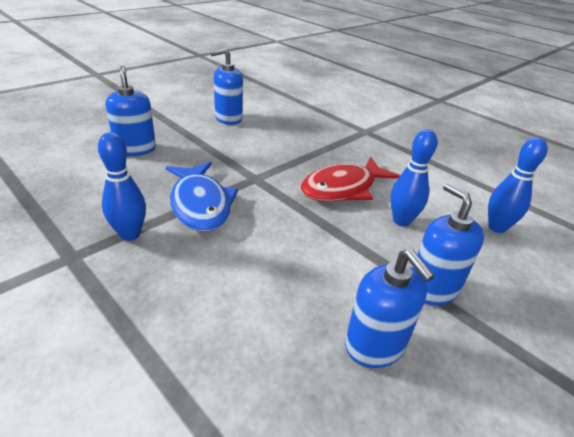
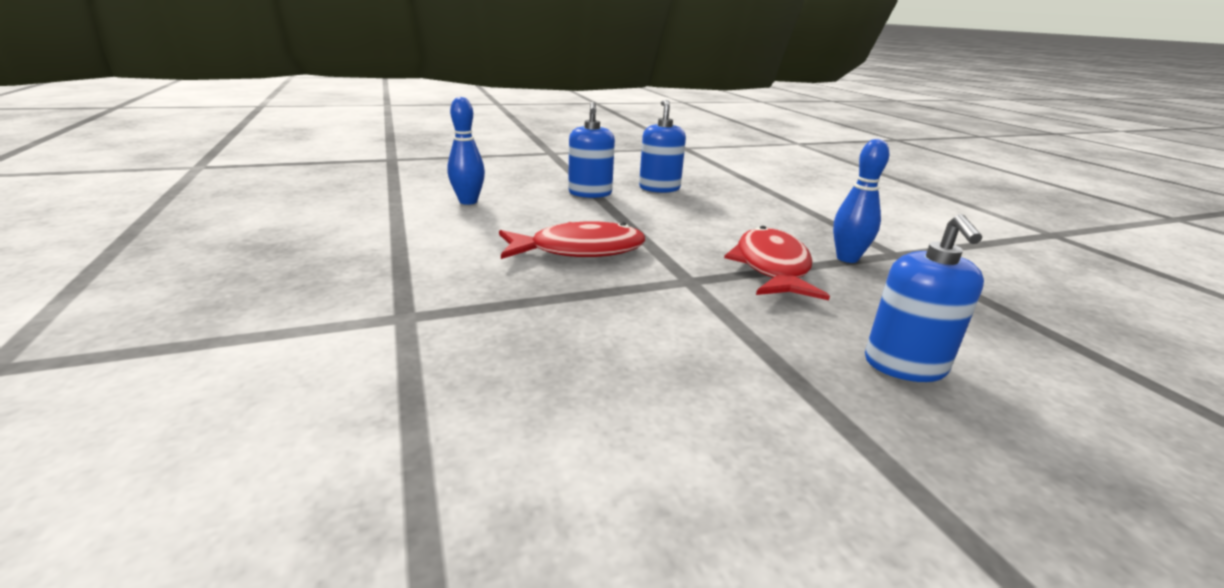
camera: 155 degrees left, 10 degrees down
(200, 204) = (772, 268): blue fish -> red fish
(228, 118) = (694, 419): blue soap dispenser -> none
(401, 221) = (553, 219): blue bowling pin -> none

